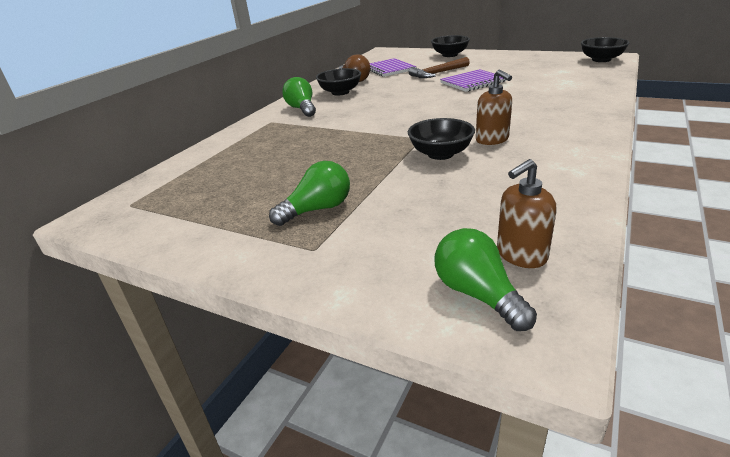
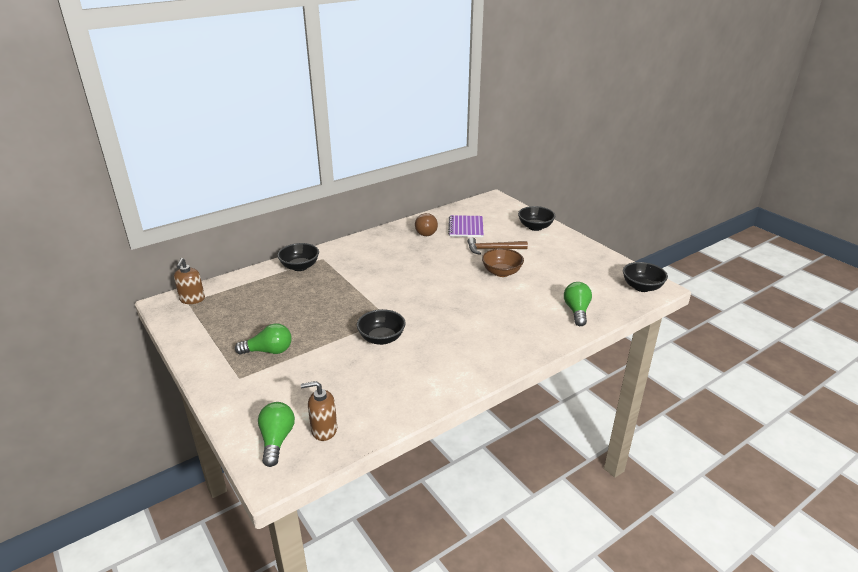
camera: 25 degrees right, 0 degrees up
(302, 109) = (355, 252): green light bulb -> green light bulb (576, 311)
(340, 92) = (399, 243): black bowl -> black bowl (300, 267)
(473, 82) = (501, 272): purple notebook -> brown bowl
(492, 140) = (428, 340): brown soap dispenser -> brown soap dispenser (192, 299)

